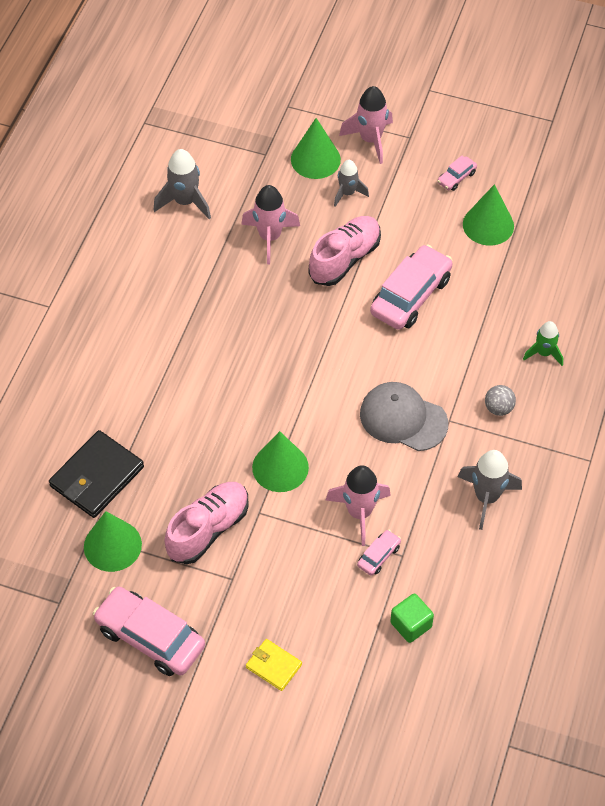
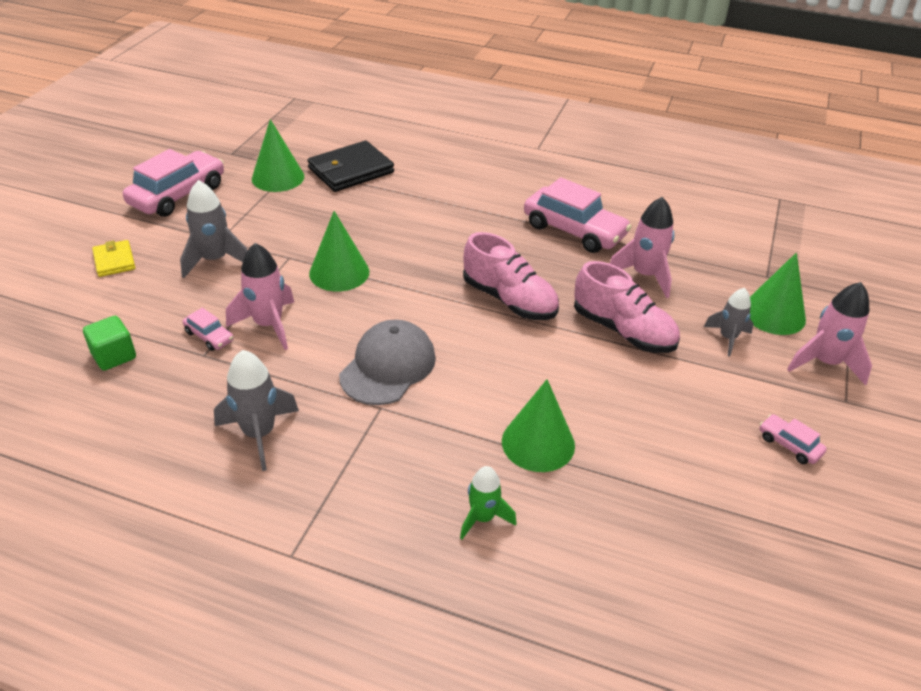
camera: 90 degrees right, 15 degrees down
(97, 477) = (351, 170): black wallet -> black wallet turned 75 degrees counterclockwise
(185, 202) = (680, 221): grey rocket -> grey rocket (215, 260)
(208, 529) = (278, 227): pink shoe -> pink shoe (509, 300)
(273, 666) = (114, 261): yellow wallet -> yellow wallet turned 60 degrees counterclockwise
(411, 296) = (573, 385): pink car -> pink car (574, 230)
(488, 225) = (710, 473): green cone -> green cone (538, 443)
(498, 408) = (393, 458): grey ball -> none

